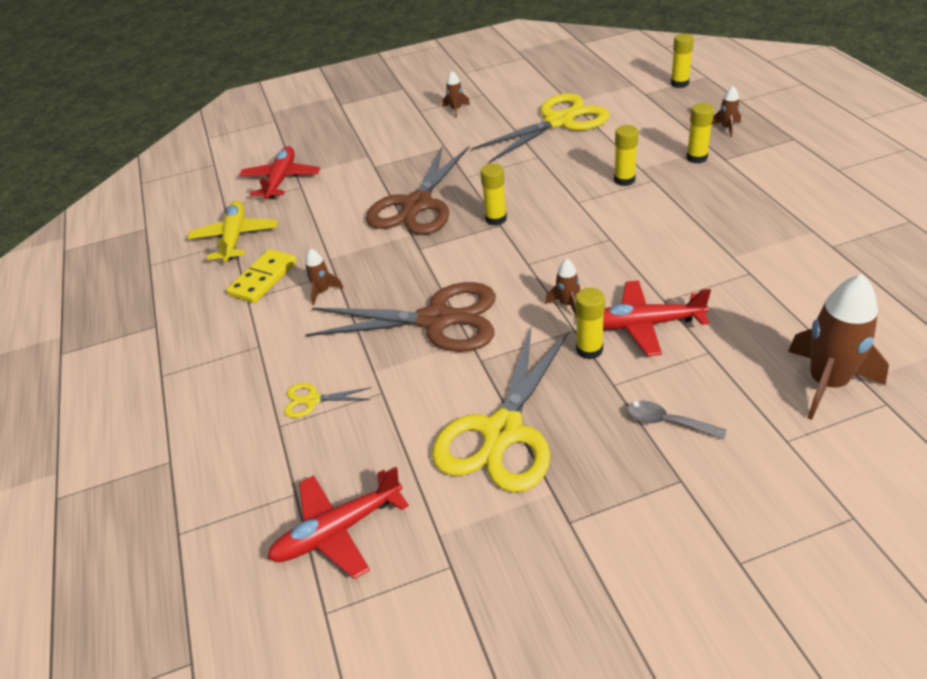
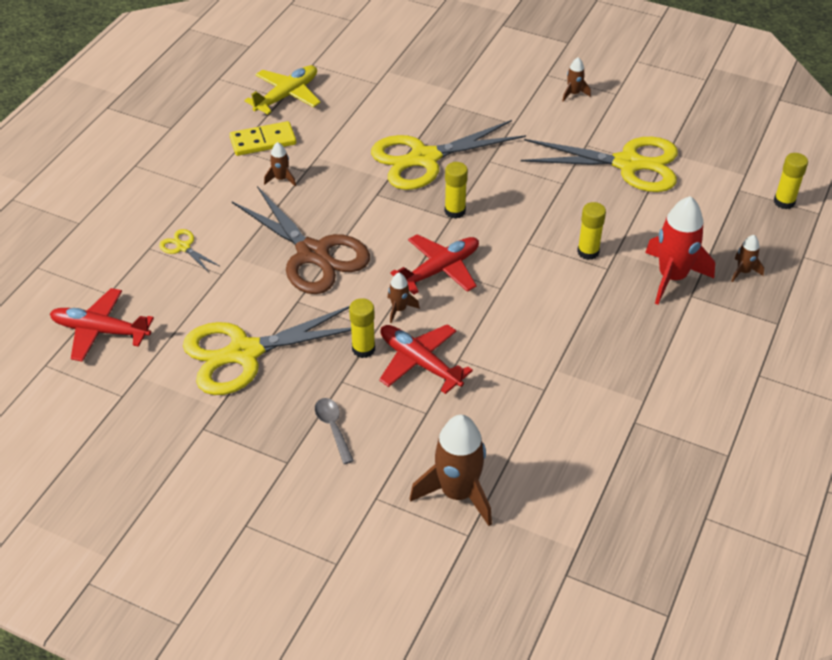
camera: 40 degrees right, 5 degrees up
(281, 180) = (373, 68): red plane -> red plane (440, 270)
(417, 205) = (424, 158): brown scissors -> yellow scissors
(696, 158) = (672, 277): yellow glue stick -> red rocket

